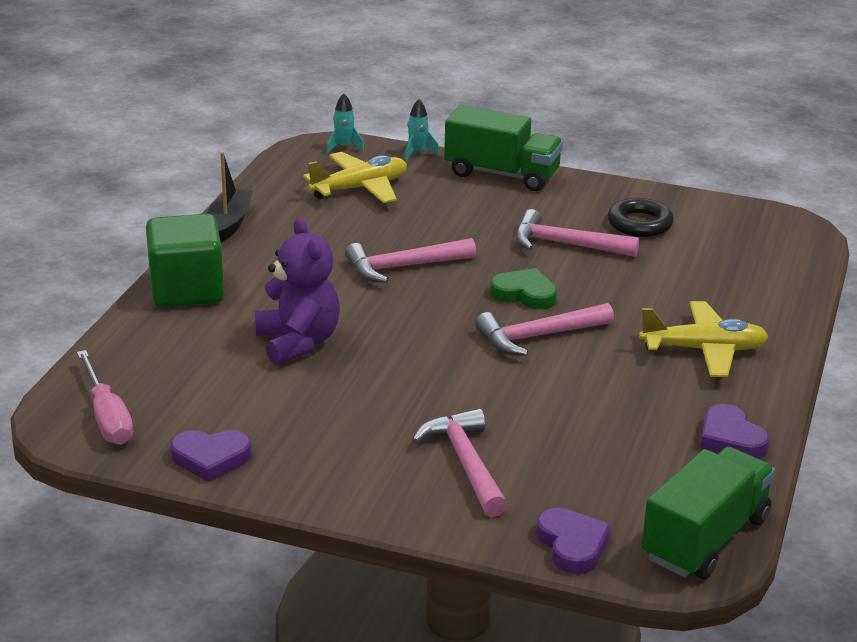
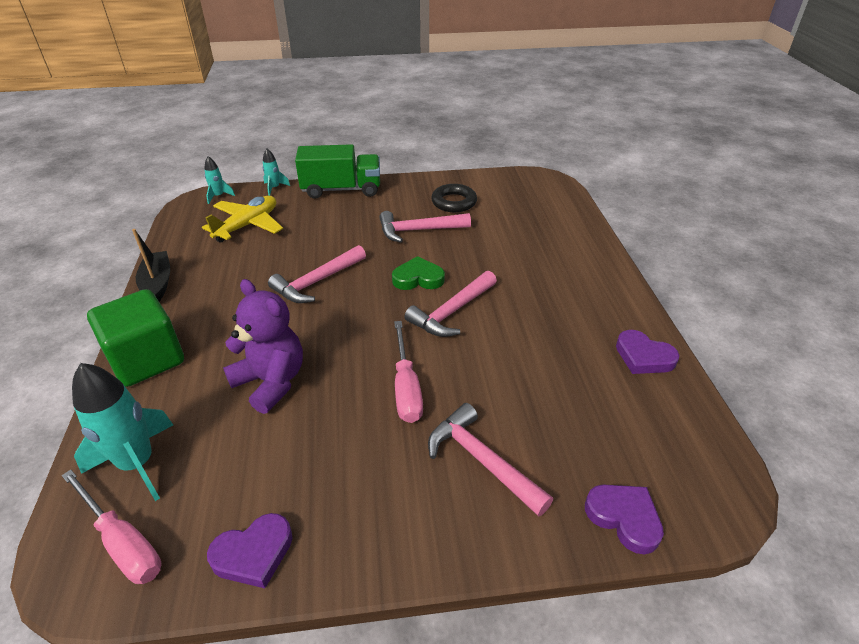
camera: 25 degrees left, 10 degrees up
(142, 368) = (137, 463): none -> turquoise rocket
(433, 386) = (406, 387): none -> pink screwdriver
(704, 350) = (566, 286): yellow plane -> none
(705, 538) = (707, 463): green truck -> none

